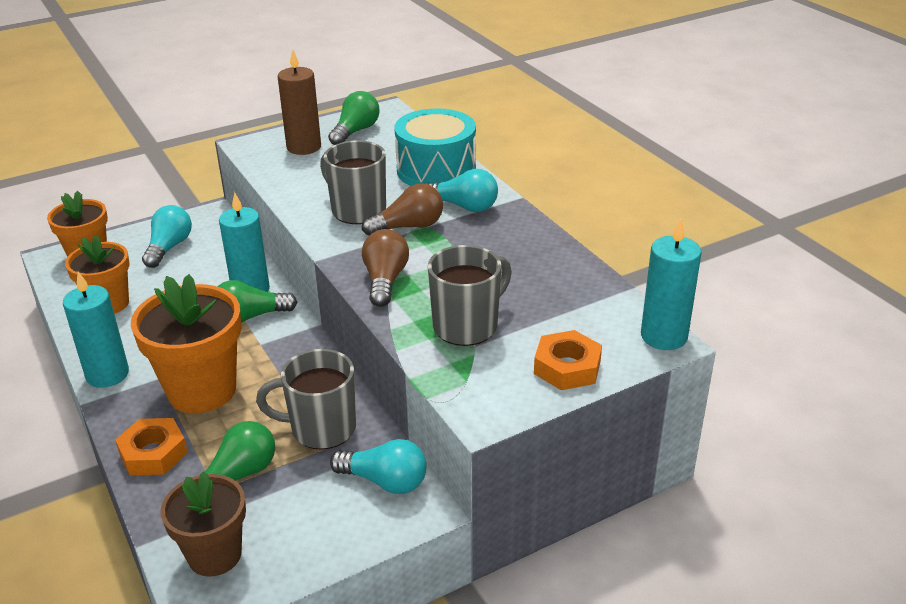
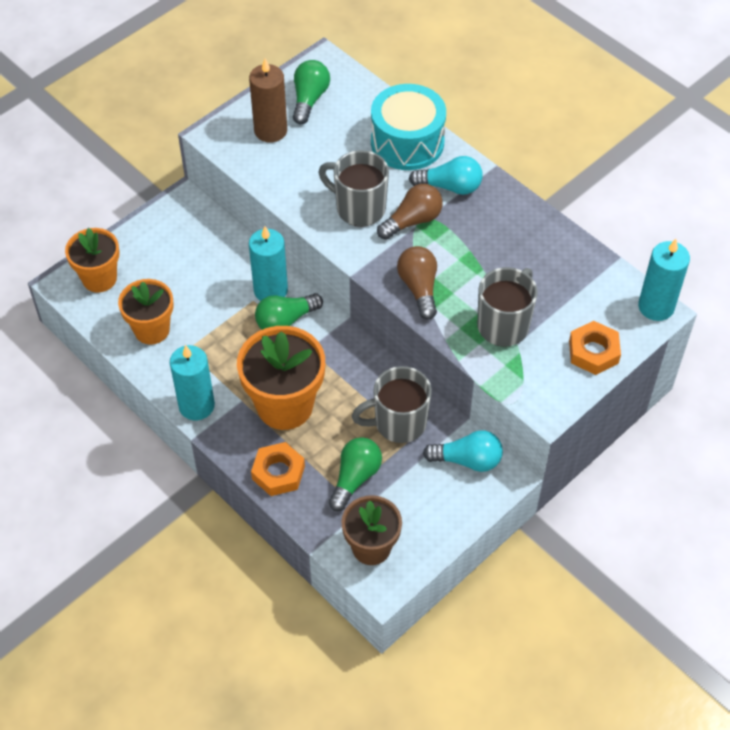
camera: 15 degrees left, 20 degrees up
(169, 247) = (169, 253): turquoise light bulb -> none

